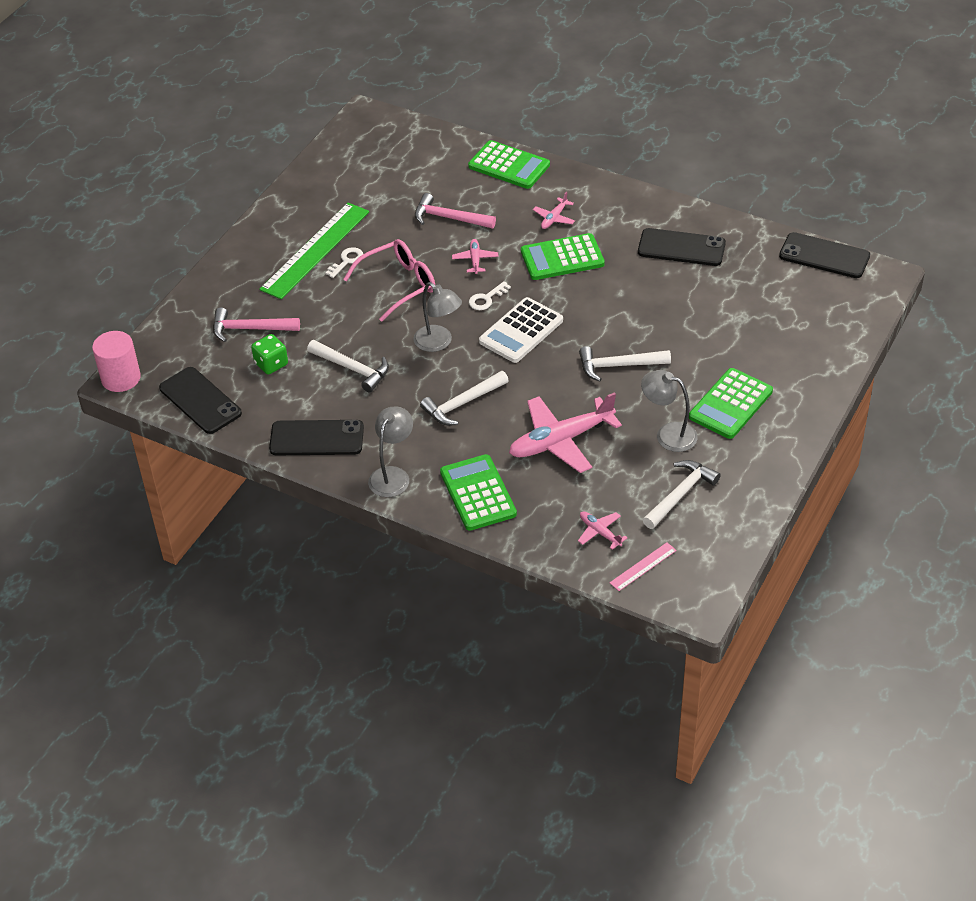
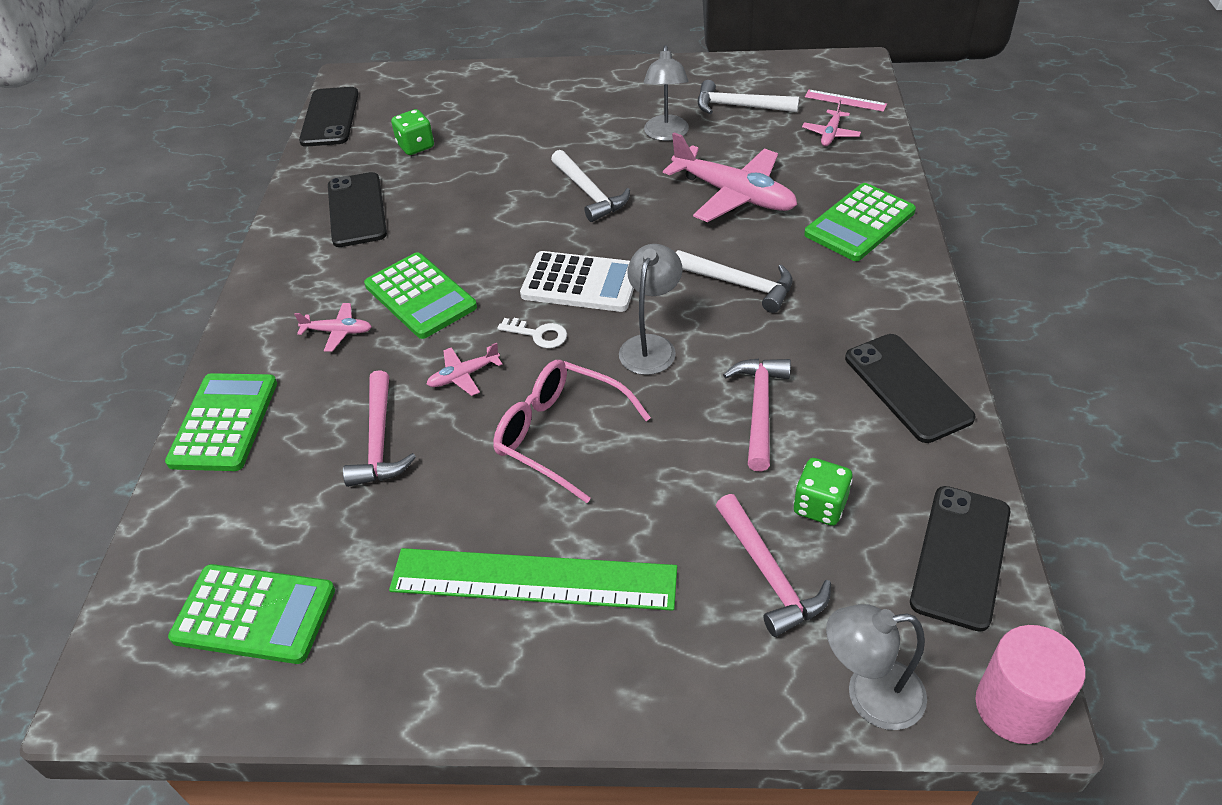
camera: 115 degrees left, 0 degrees up
(347, 261) = (539, 522): white key -> none
(352, 369) = (759, 409): white hammer -> pink hammer
(392, 475) = (898, 295): grey lamp -> grey lamp (869, 695)
(730, 404) = (595, 112): green calculator -> green calculator (254, 614)
(748, 293) = (416, 146): none -> green dice

